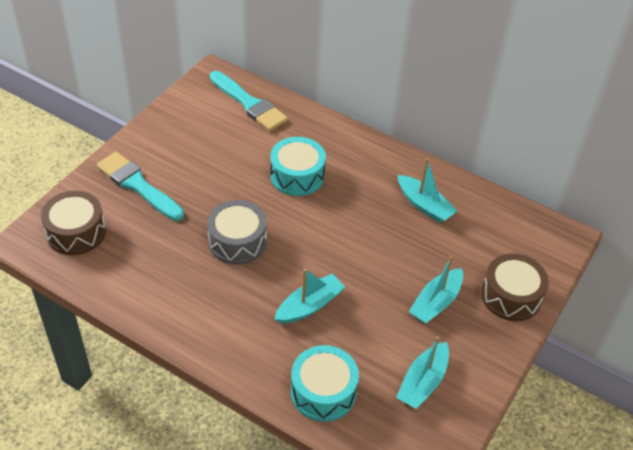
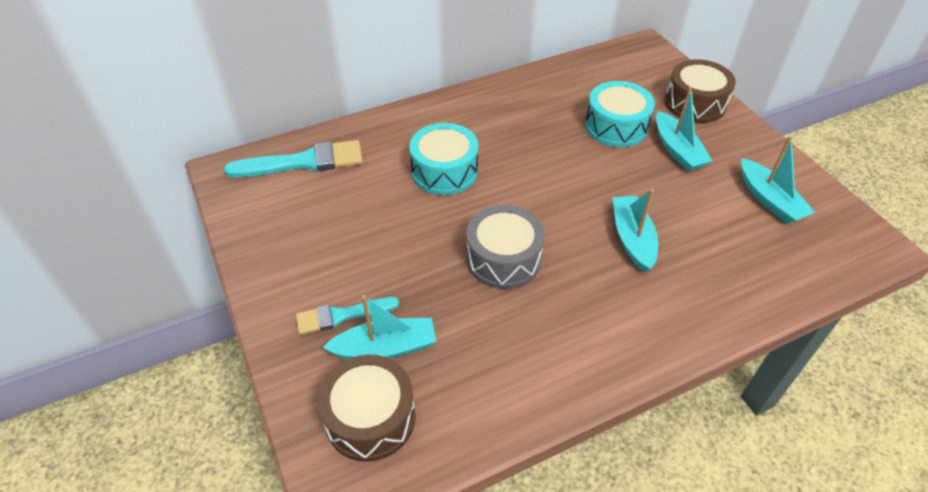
camera: 55 degrees left, 0 degrees up
(138, 185) = (342, 315): turquoise brush -> turquoise brush, size x0.62
(323, 391) = (752, 277): turquoise drum -> turquoise drum (616, 126)
(424, 205) = (553, 105): turquoise boat -> turquoise boat (385, 348)

